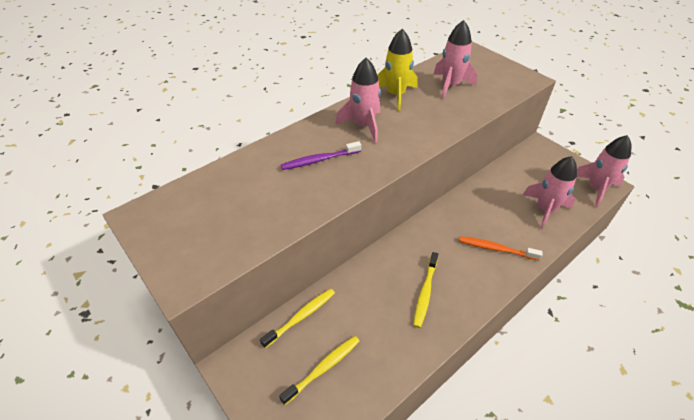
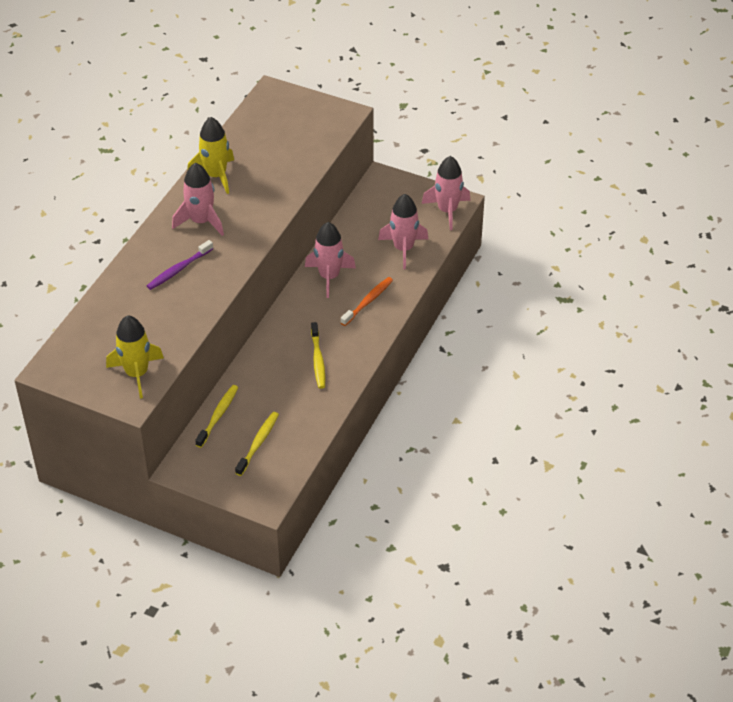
camera: 25 degrees left, 0 degrees up
(211, 251) = (137, 374): none -> yellow rocket
(450, 85) = (267, 147): pink rocket -> pink rocket (329, 277)
(496, 249) = (368, 301): orange toothbrush -> orange toothbrush turned 135 degrees clockwise

